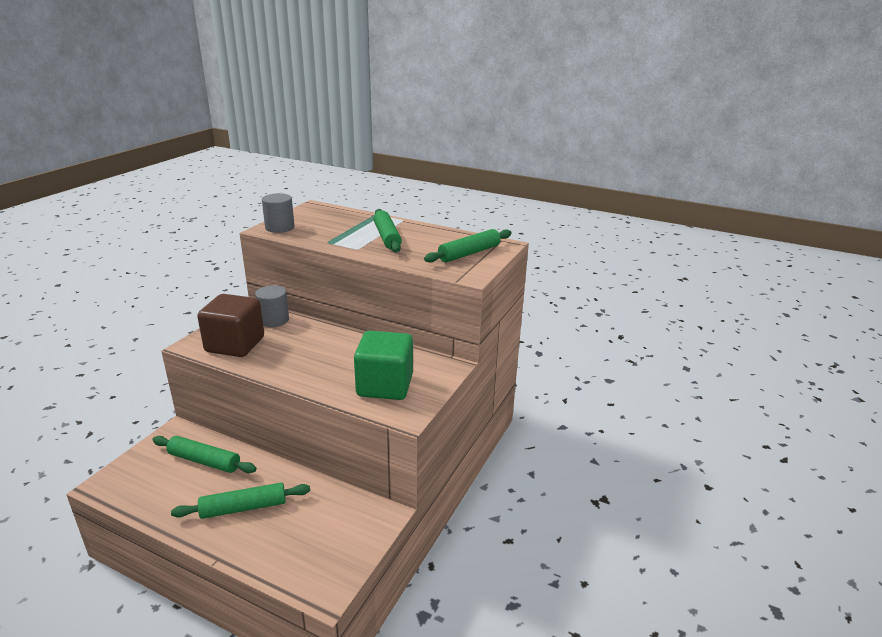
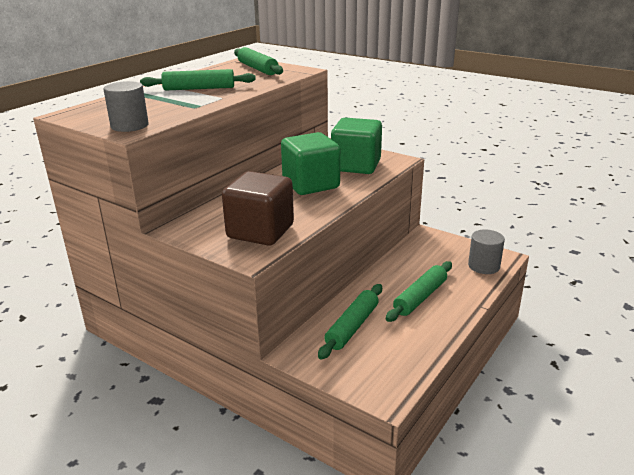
camera: 80 degrees left, 0 degrees up
(243, 508) = (420, 297): green rolling pin -> green rolling pin turned 45 degrees clockwise
(274, 320) = (212, 214): grey cylinder -> grey cylinder (484, 266)
(332, 361) = (311, 184): none -> green cube

